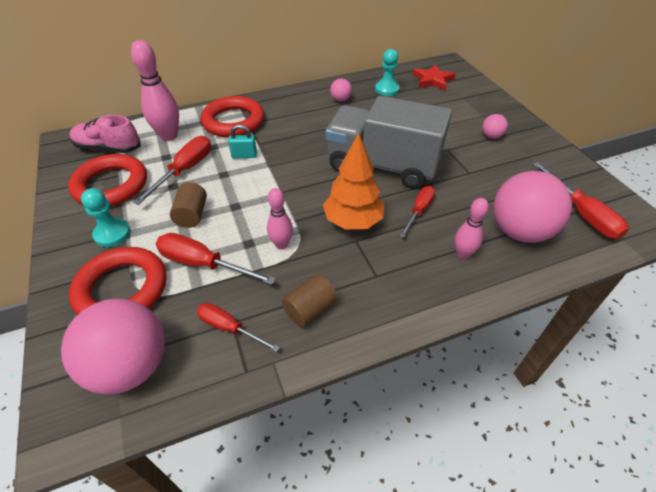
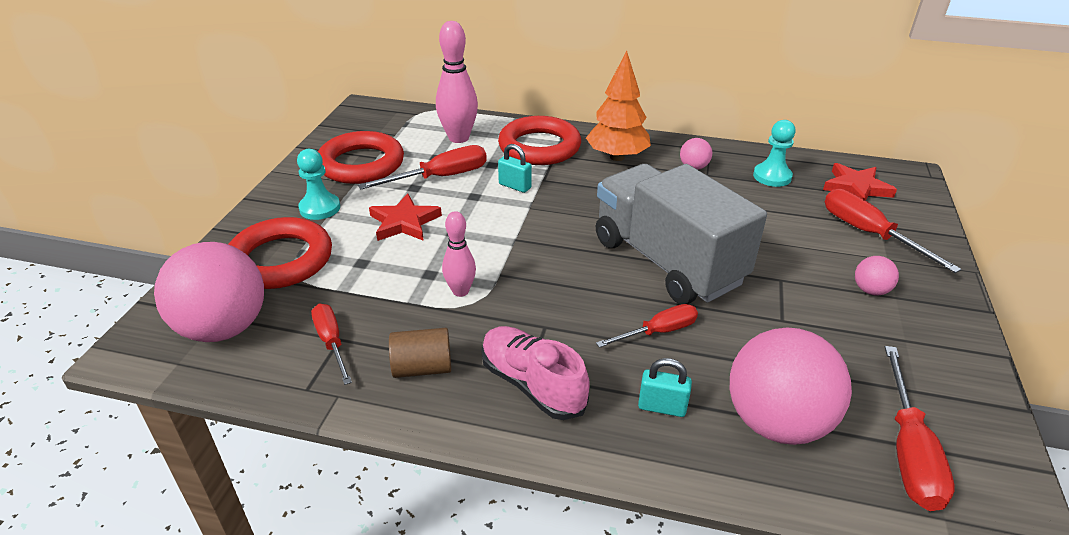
camera: 35 degrees right, 10 degrees down
(108, 148) = (392, 129): pink shoe -> pink shoe (532, 384)
(192, 215) = (404, 222): brown cylinder -> red star
(203, 264) = (368, 272): red screwdriver -> red screwdriver (869, 233)
(353, 221) = (563, 305): orange tree -> orange tree (617, 157)
(462, 254) = (662, 407): pink bowling pin -> turquoise padlock

